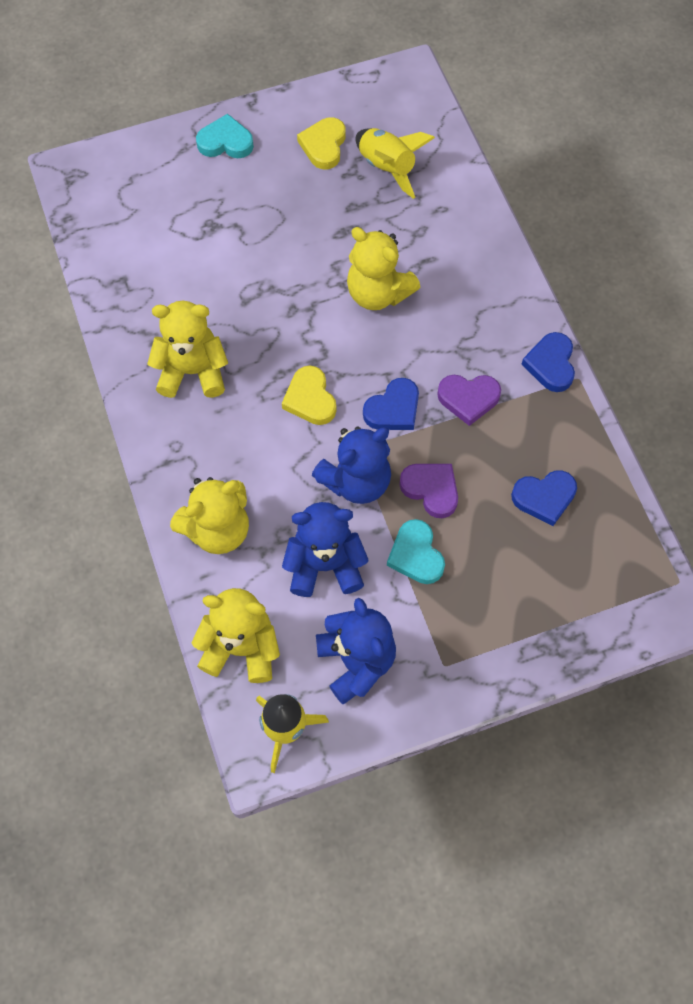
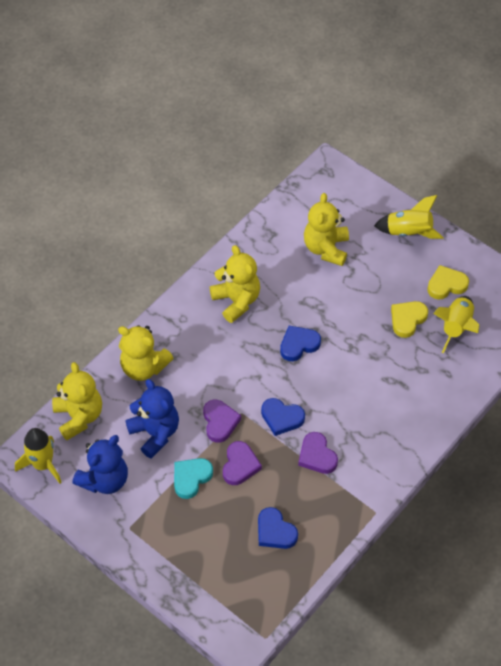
camera: 60 degrees right, 10 degrees down
(225, 142) = (409, 232): turquoise heart -> yellow rocket
(310, 399) = (259, 370): yellow heart -> yellow heart (407, 319)
(356, 481) = (220, 422): blue teddy bear -> purple heart
(378, 293) = (358, 369): yellow teddy bear -> yellow teddy bear (326, 248)
(550, 364) = (374, 491): blue heart -> blue heart (298, 345)

